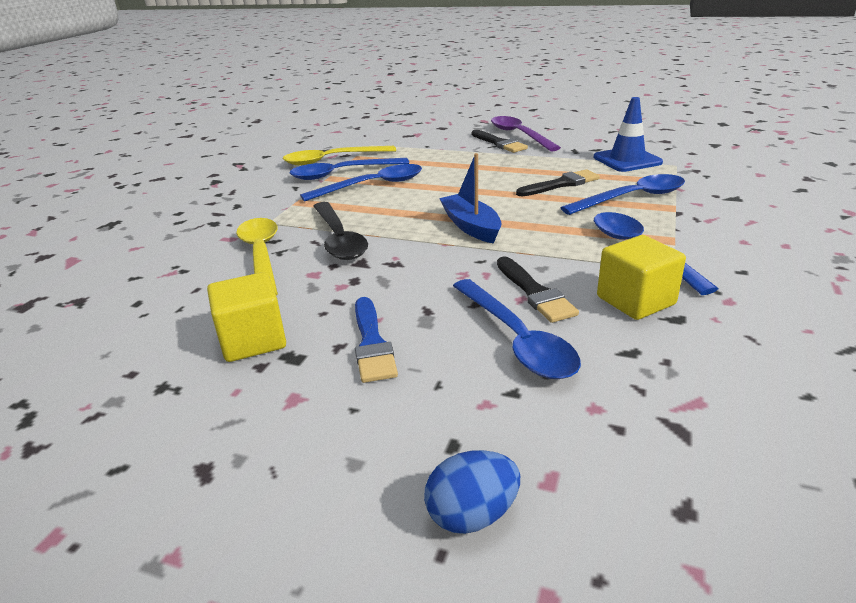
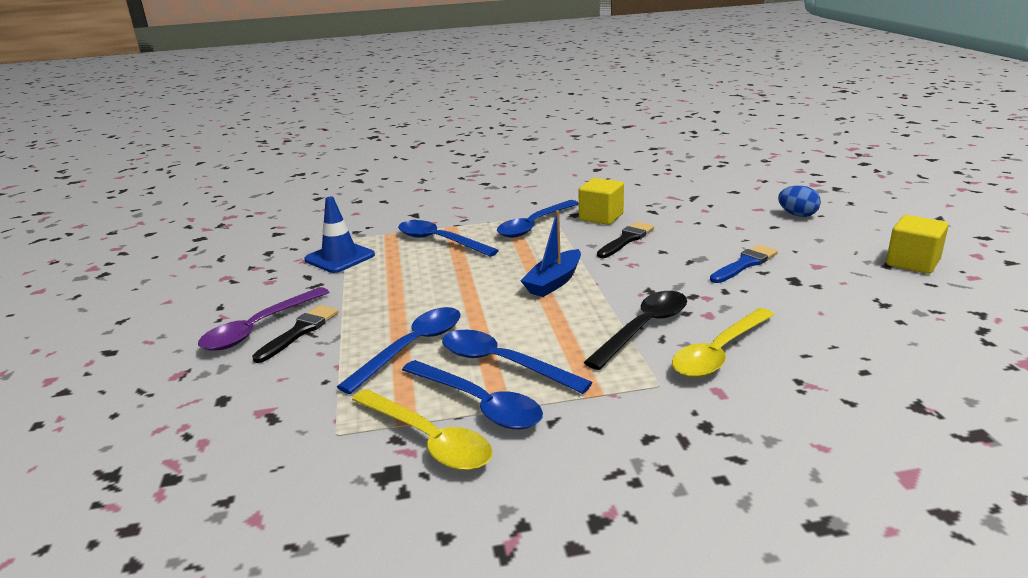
camera: 120 degrees left, 5 degrees down
(253, 340) = (806, 298): yellow cube -> yellow cube (912, 263)
(516, 339) = (681, 233): blue spoon -> blue spoon (412, 347)
(561, 184) = (425, 270): black brush -> none

